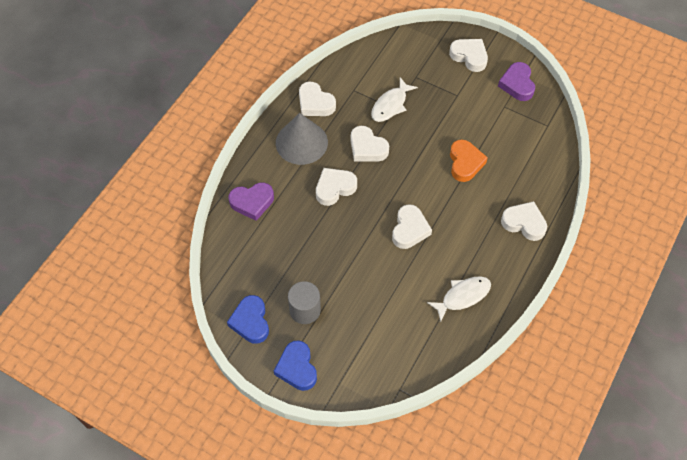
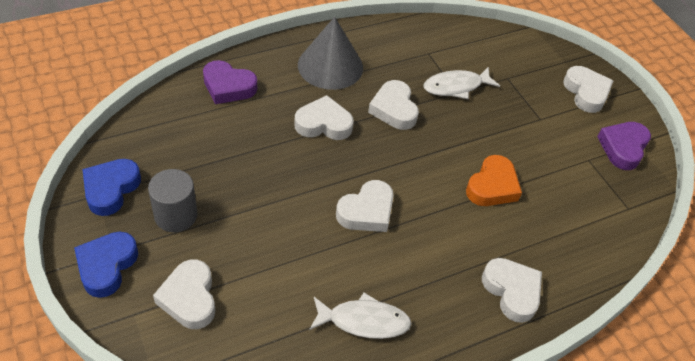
camera: 30 degrees right, 10 degrees down
(315, 103) = (377, 42): white heart -> white heart (189, 298)

